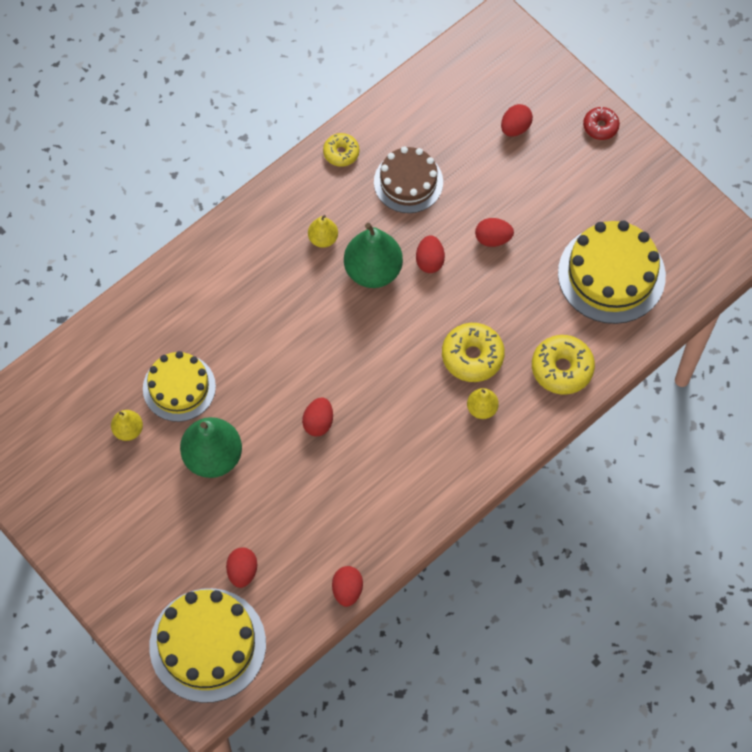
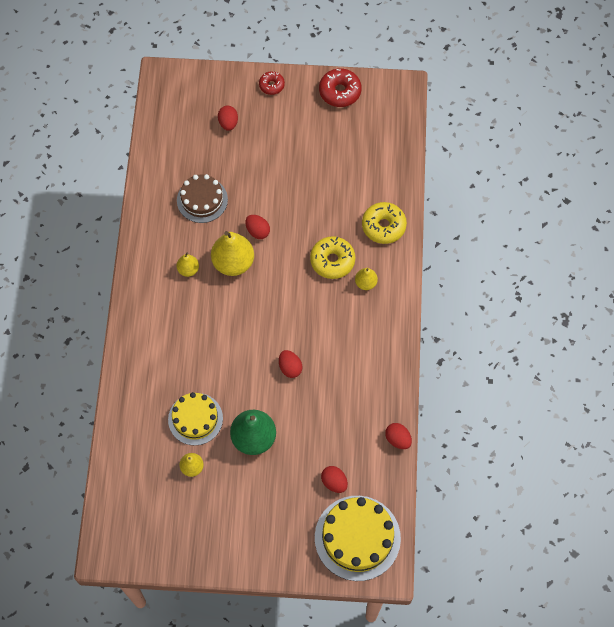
camera: 45 degrees left, 0 degrees up
(341, 153) = (149, 215): yellow donut -> none
(373, 270) = (233, 262): green pear -> yellow pear
(493, 239) = (278, 191): red egg -> none
(611, 274) = (357, 156): yellow cake -> none
(665, 193) = (340, 92): none -> red donut

